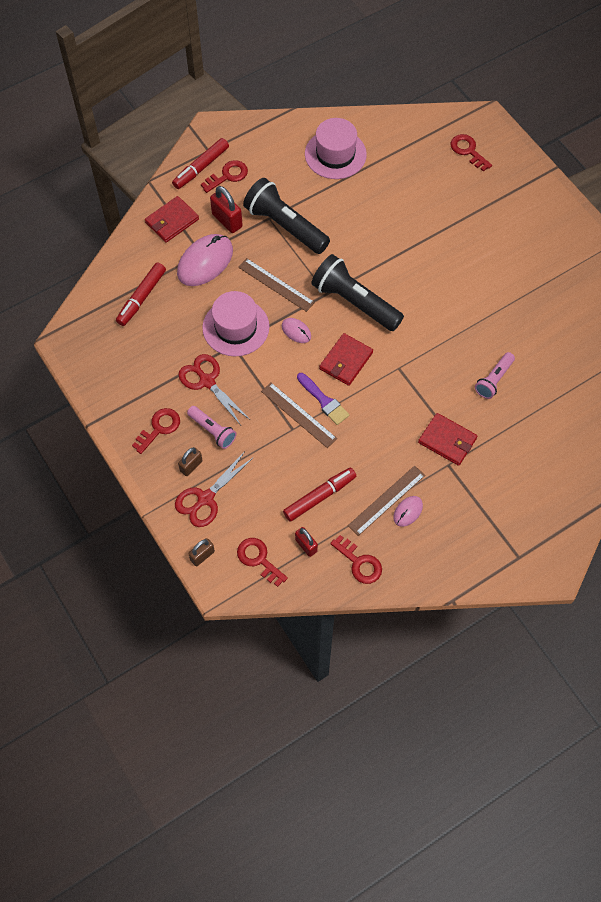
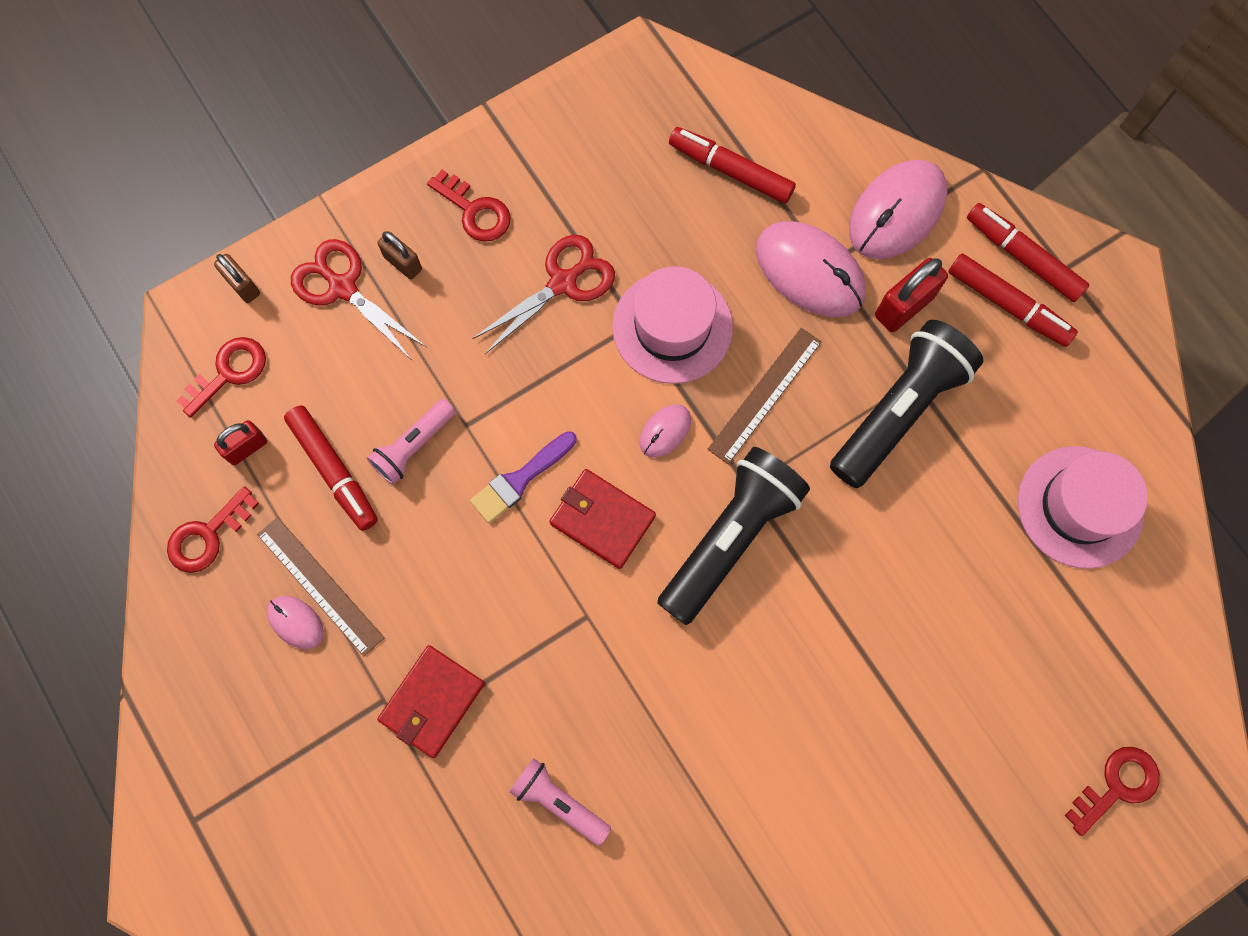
camera: 90 degrees right, 10 degrees up
(172, 221) = (896, 212): red wallet -> pink mouse
(212, 431) = (467, 294): pink flashlight -> pink flashlight (413, 446)
(228, 176) = (1008, 305): red key -> red marker
(298, 415) = (493, 435): brown ruler -> none

